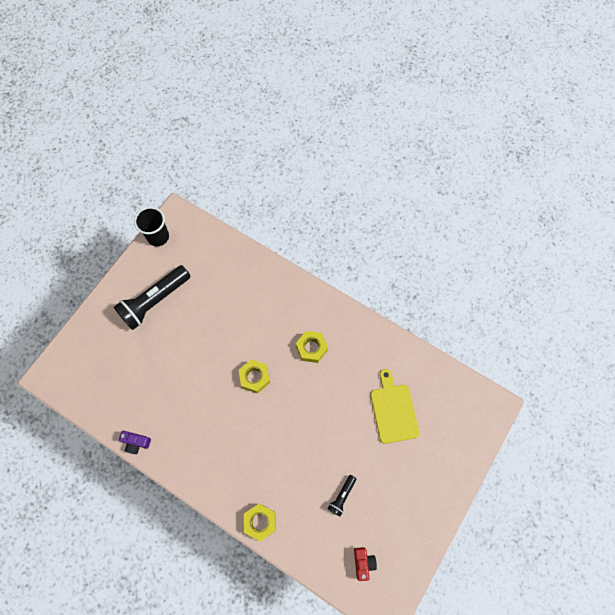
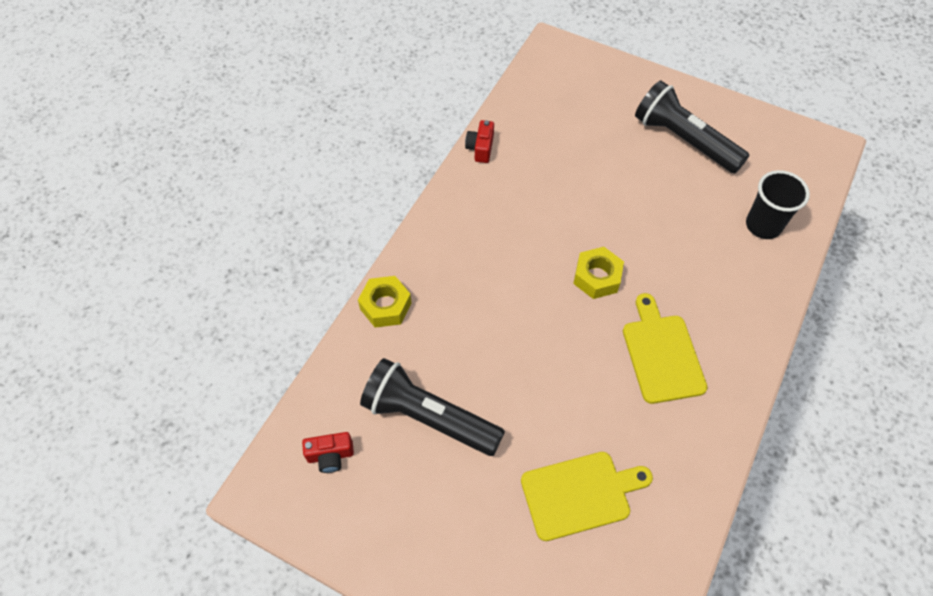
camera: 85 degrees right, 10 degrees down
(136, 443) = (480, 148): purple camera -> red camera
(158, 237) = (785, 130): black cup -> black cup (763, 225)
(311, 348) = (662, 354): yellow nut -> yellow cutting board
(342, 496) = (429, 417): black flashlight -> black flashlight, size x2.16

